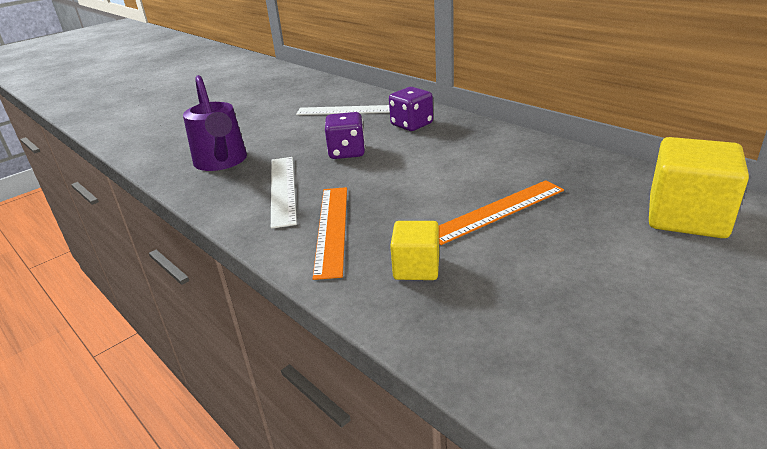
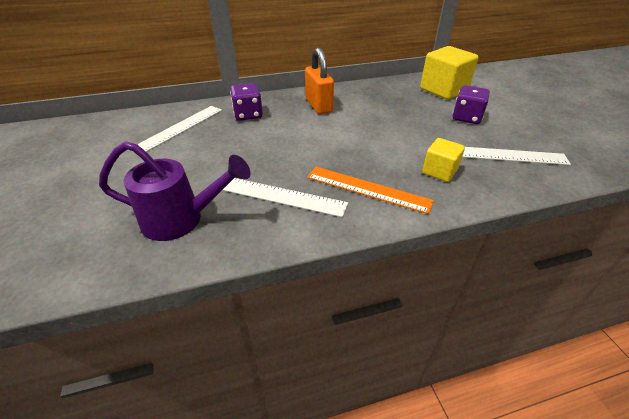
camera: 65 degrees left, 10 degrees up
(347, 152) = (256, 151): purple dice -> purple dice (466, 117)
(483, 148) = (318, 105): none -> orange padlock
(497, 211) = (398, 128): orange ruler -> none
(530, 322) = (507, 155): none -> white ruler

